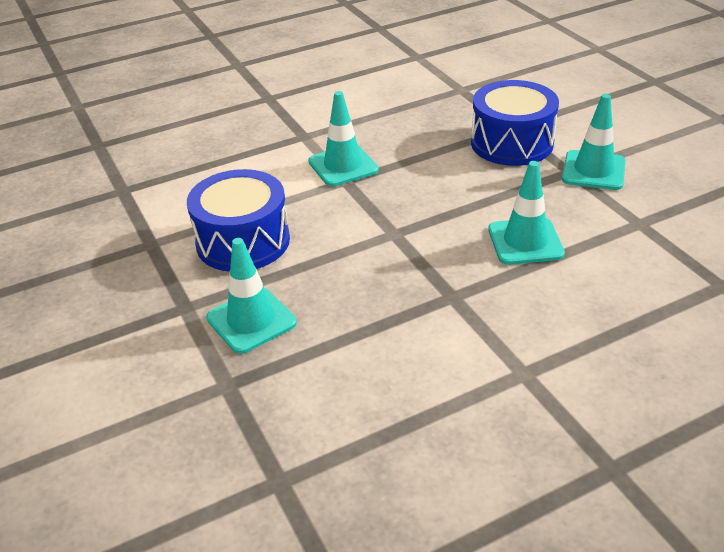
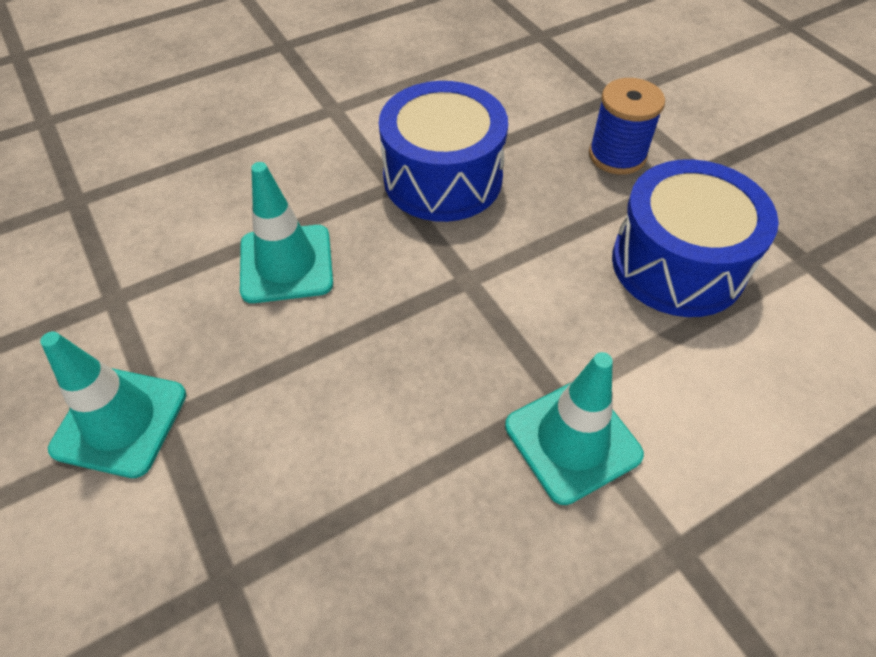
camera: 175 degrees right, 15 degrees up
(251, 320) = (617, 155): turquoise traffic cone -> blue spool
(512, 143) = (241, 514): blue drum -> blue drum (443, 178)

